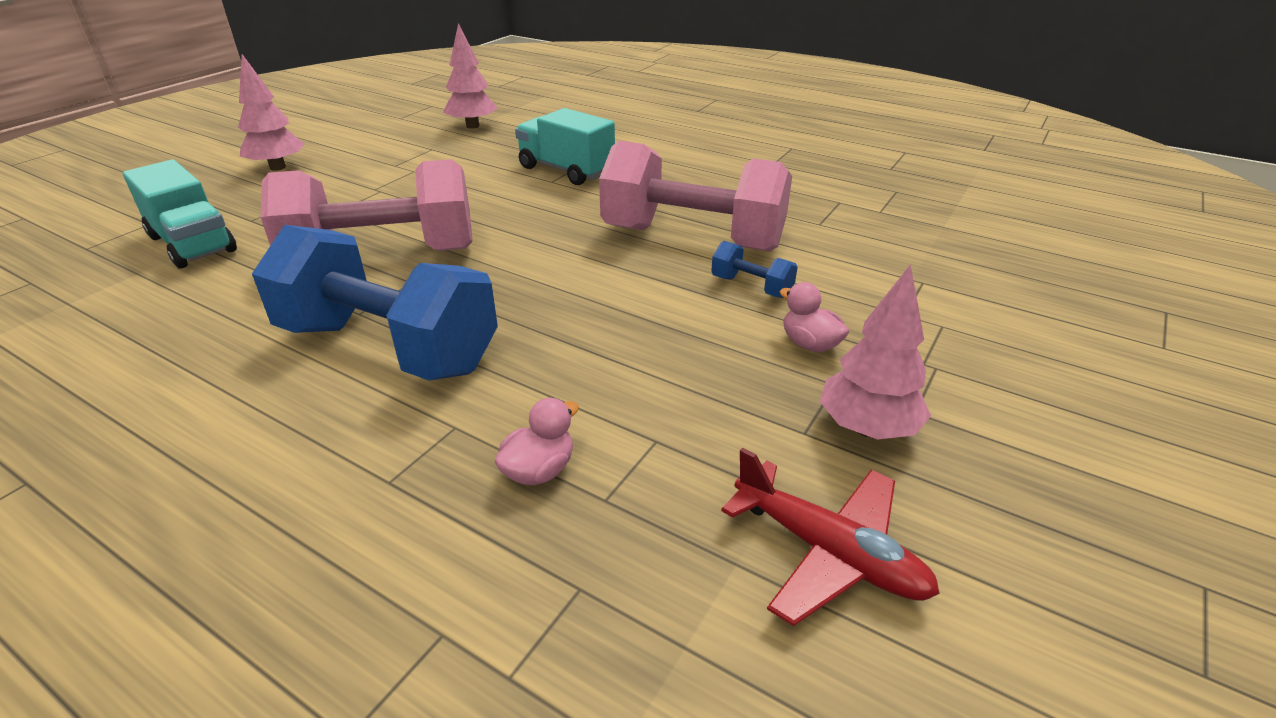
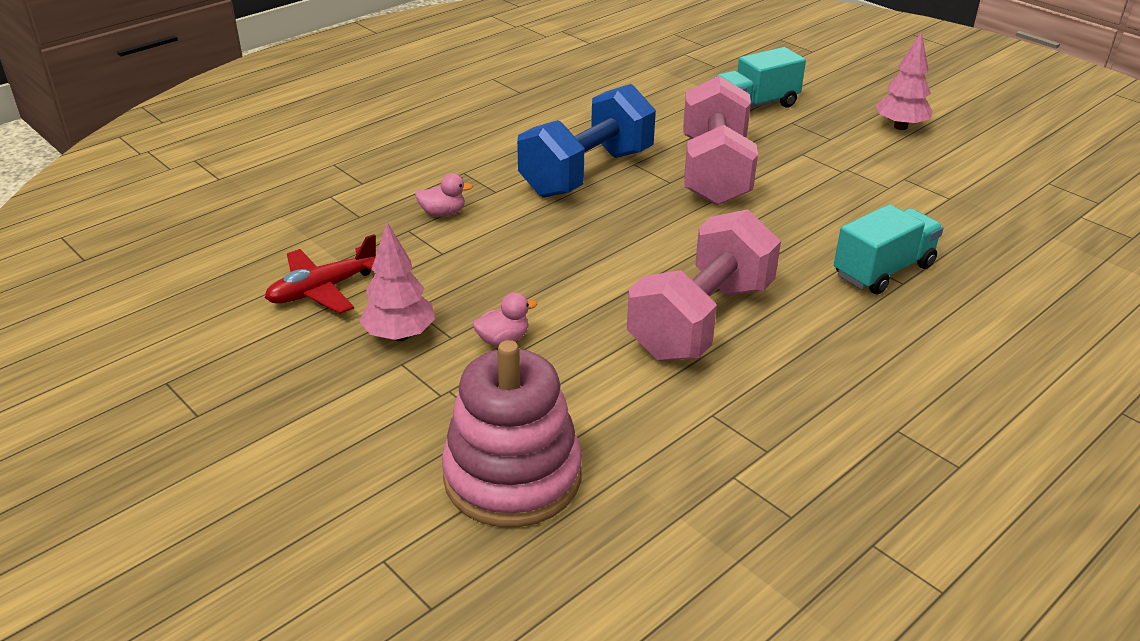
camera: 105 degrees right, 0 degrees up
(472, 126) = (1025, 224): pink tree -> none
(539, 470) = (443, 213): pink duck -> pink duck turned 60 degrees counterclockwise
(751, 287) = (600, 333): blue dumbbell -> none
(992, 300) = (512, 477): none -> pink stacking toy

